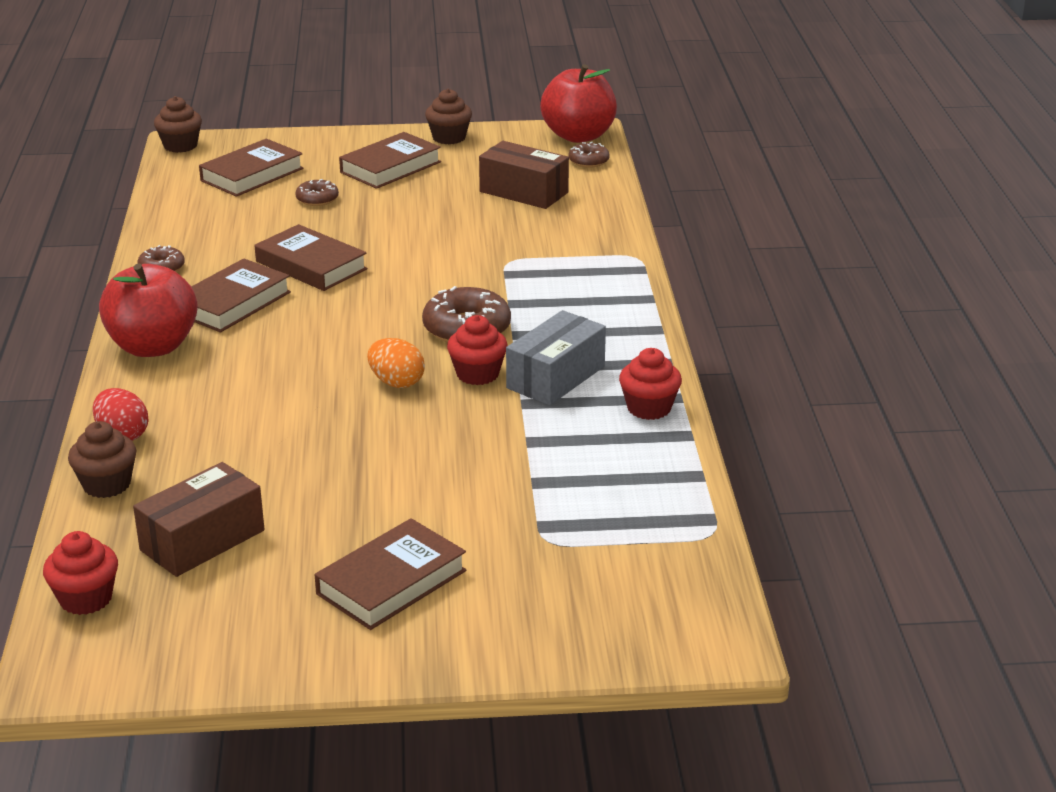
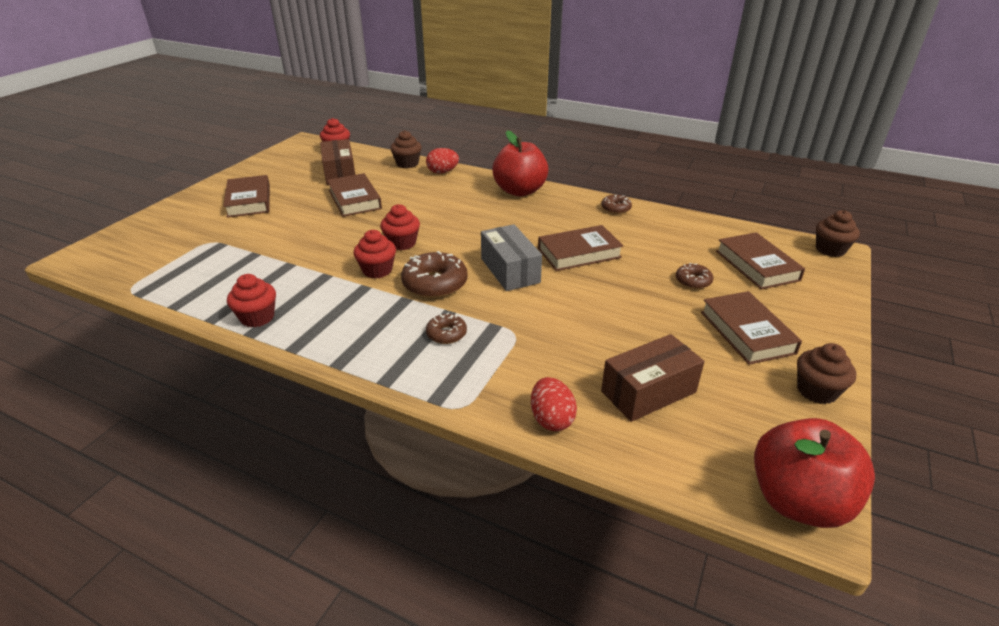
camera: 120 degrees right, 5 degrees up
(233, 303) = (549, 219): brown book -> brown book (354, 199)
(396, 382) = (402, 243): orange egg -> red cupcake
(556, 377) = (337, 296): grey box -> grey box (510, 270)
(588, 161) = (710, 475): brown donut -> brown donut (446, 334)
(602, 220) = (551, 419): none -> red egg

